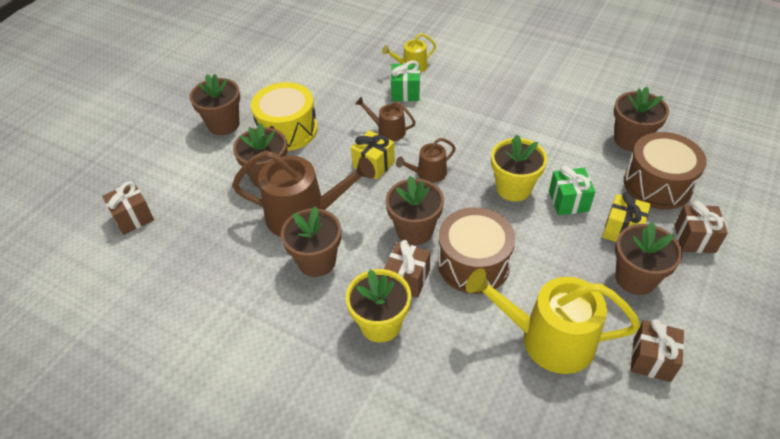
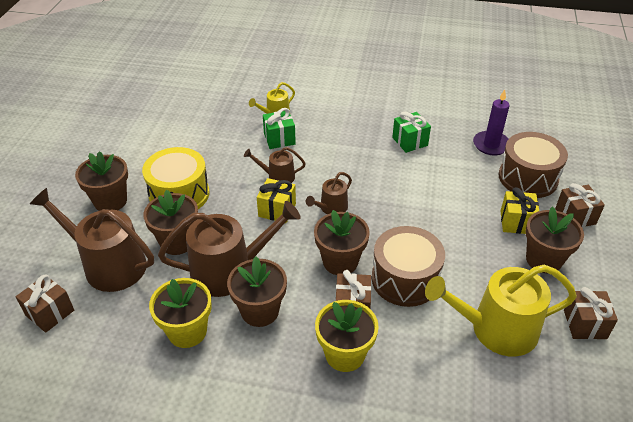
camera: 20 degrees left, 5 degrees down
(199, 185) = (109, 265): none -> brown watering can
(513, 188) = (412, 205): yellow flower pot -> yellow flower pot (187, 331)
(568, 201) = (462, 207): green gift -> green gift (410, 141)
(630, 140) = (491, 145): brown flower pot -> purple candle

